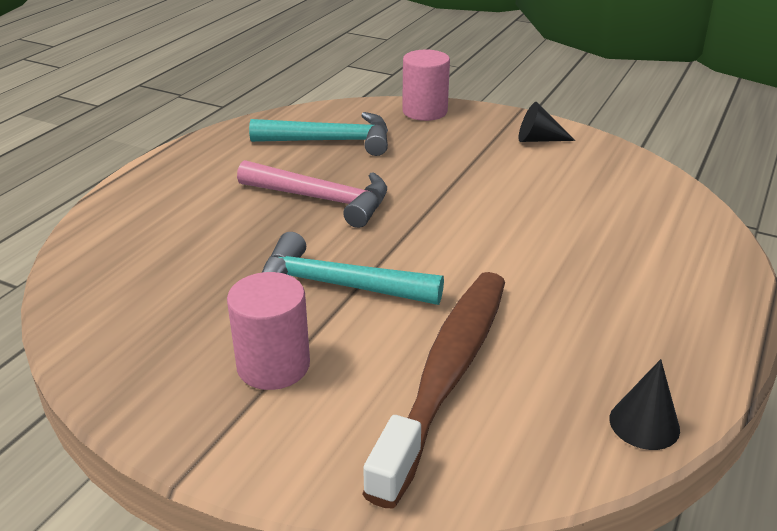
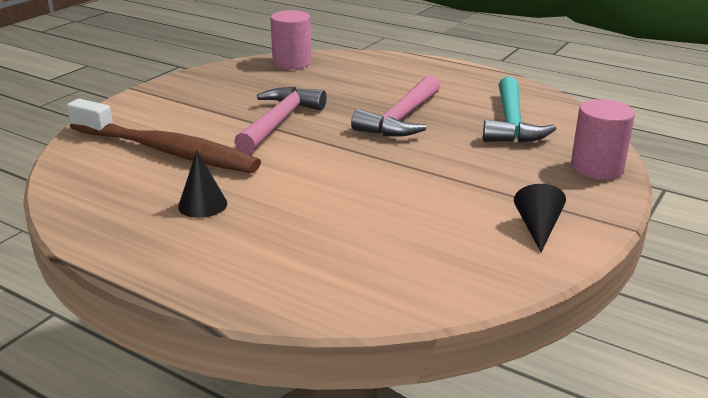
camera: 95 degrees right, 5 degrees down
(273, 366) = (204, 105): pink cylinder -> pink cylinder (292, 63)
(337, 285) = (279, 122): turquoise hammer -> pink hammer
(644, 424) = (75, 210): black cone -> black cone (202, 205)

